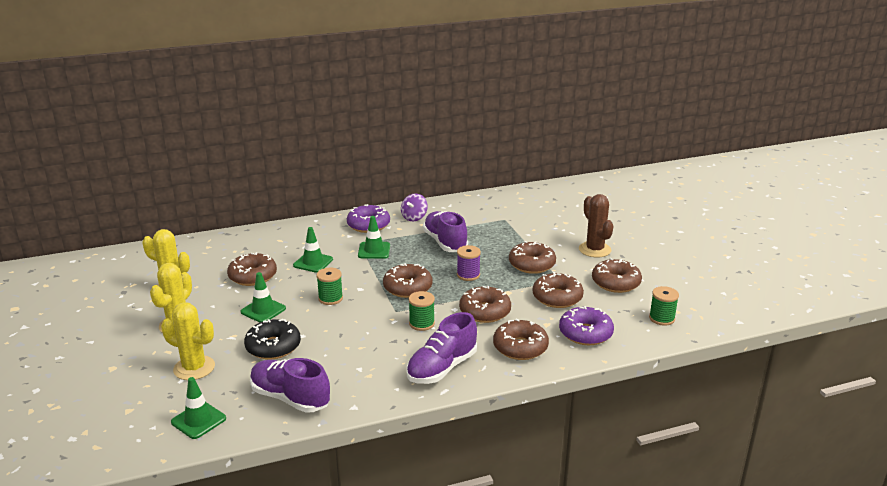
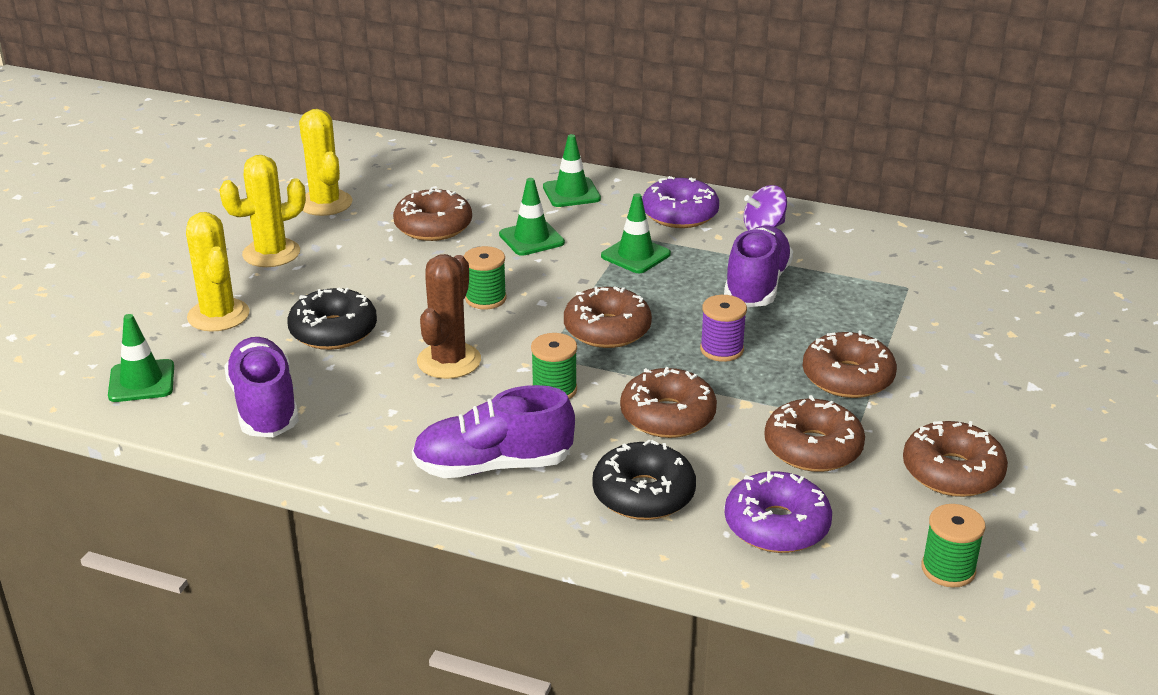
camera: 40 degrees right, 5 degrees up
(263, 310) = (385, 278): green traffic cone -> green traffic cone (571, 193)
(520, 347) = (643, 494): brown donut -> black donut
(594, 250) = (996, 401): brown cactus -> brown cactus (449, 361)

